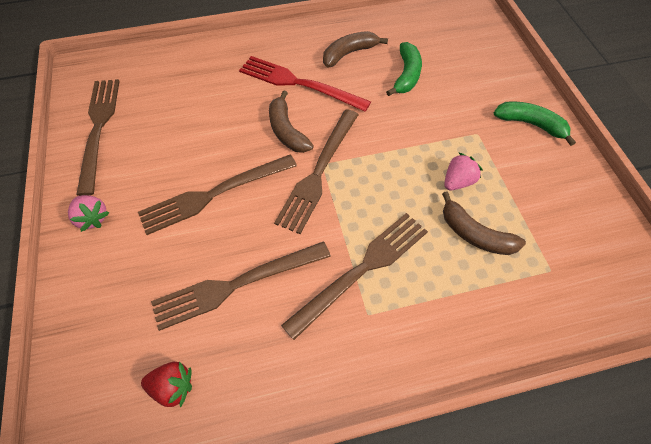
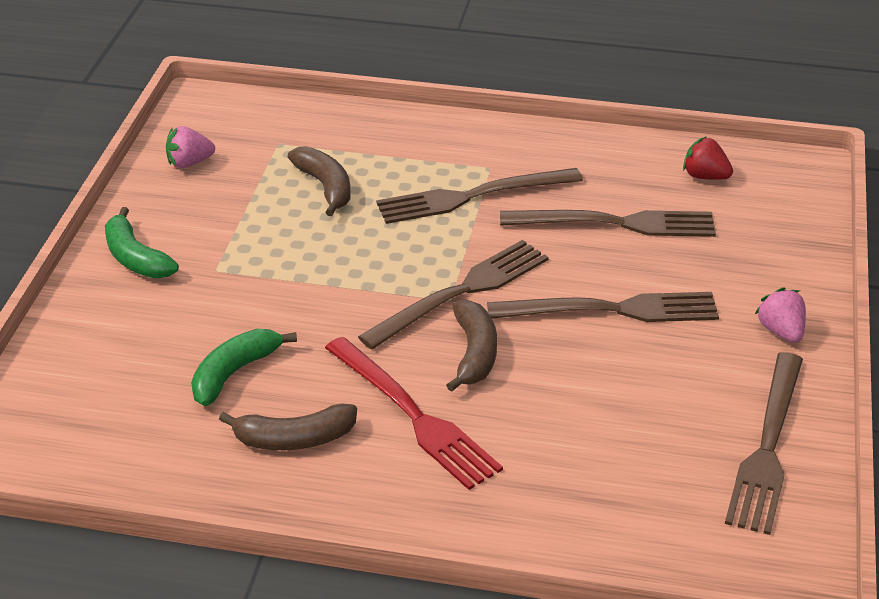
camera: 155 degrees left, 20 degrees down
(458, 181) = (295, 232): pink strawberry -> pink strawberry (189, 163)

